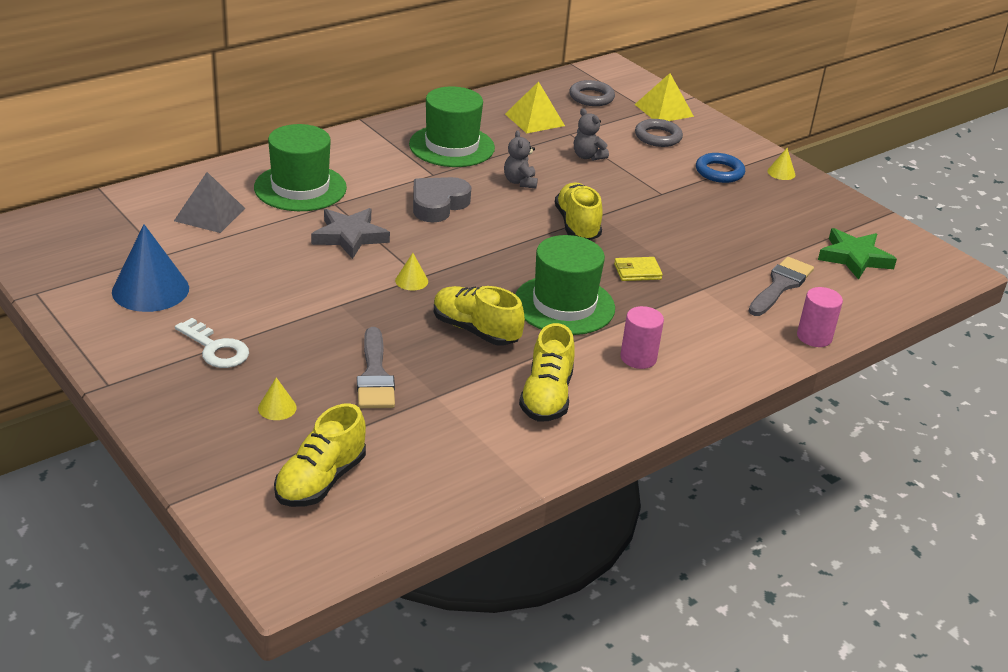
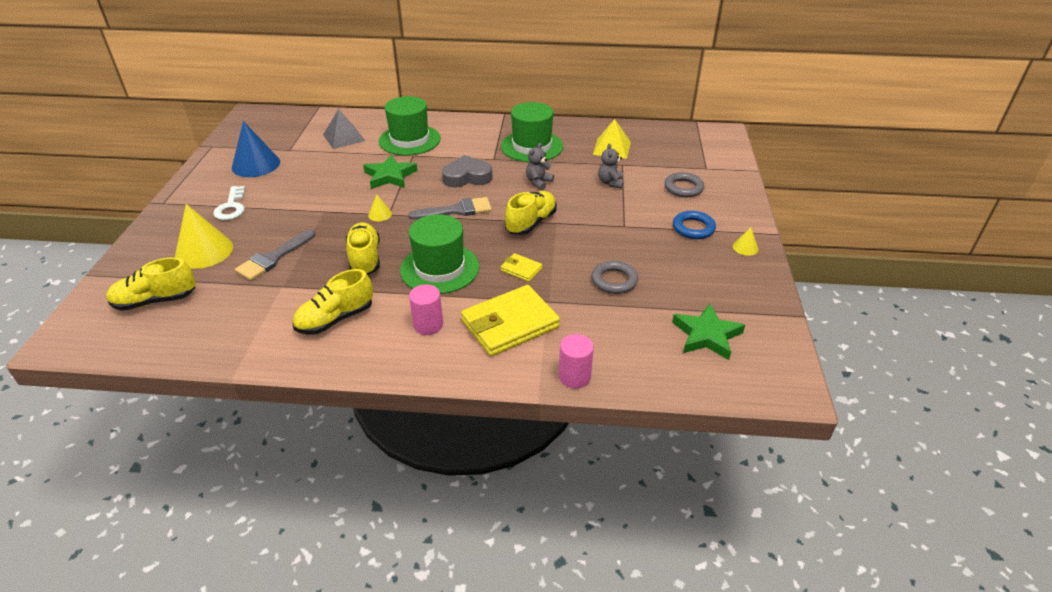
camera: 45 degrees right, 5 degrees up
(277, 408) = (204, 251): yellow cone -> yellow cone, size x2.19
(349, 236) = (390, 176): grey star -> green star
(591, 97) = (675, 146): grey ring -> grey ring (614, 280)
(663, 110) = (718, 172): yellow pyramid -> none
(703, 322) = (510, 324): none -> yellow wallet
(780, 285) = (610, 327): grey brush -> grey brush (456, 210)

